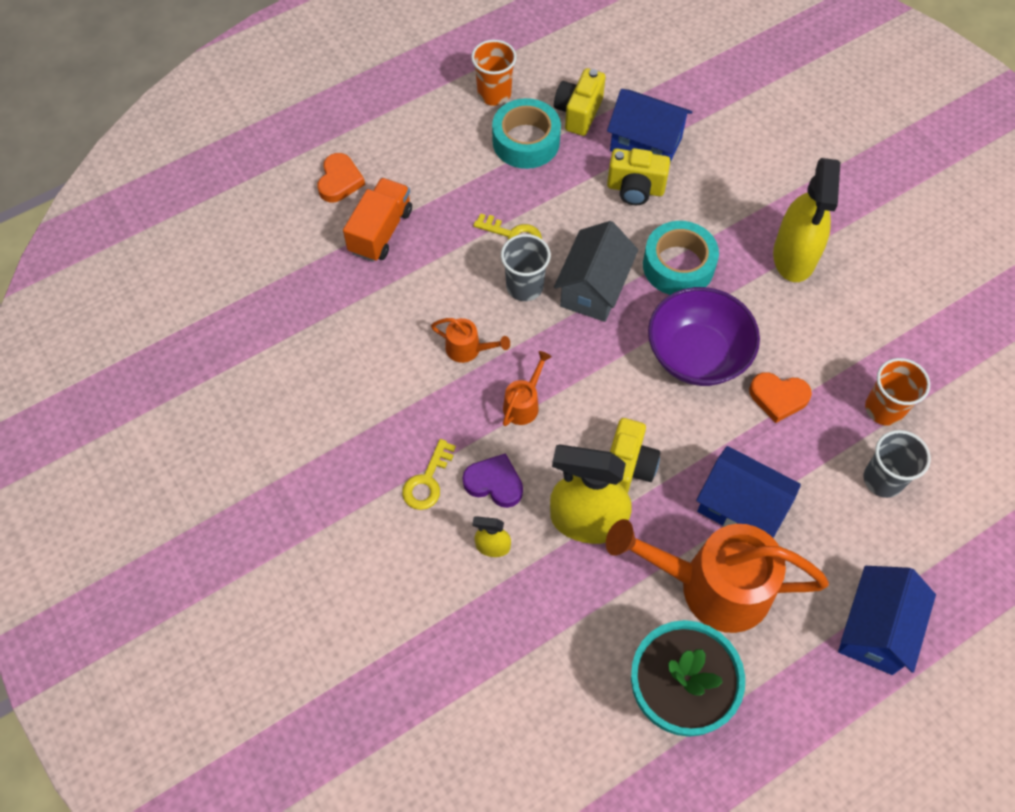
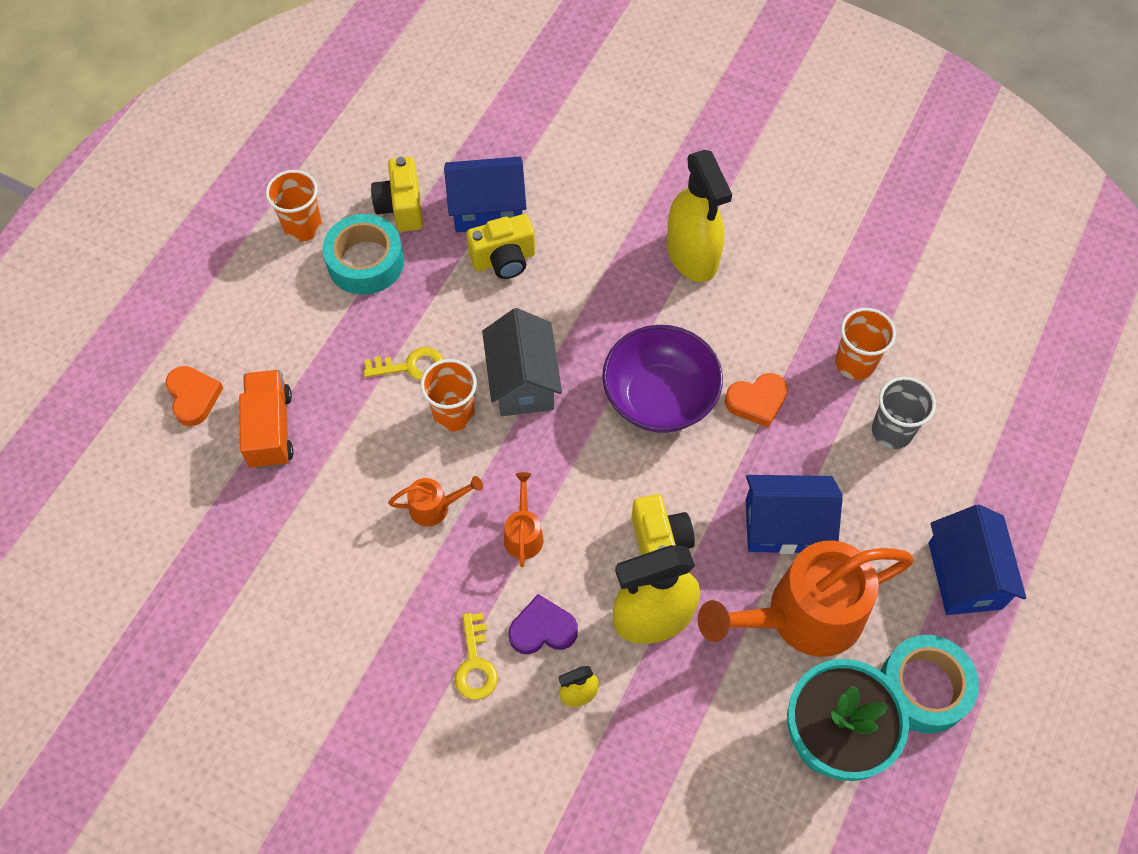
camera: 30 degrees left, 0 degrees up
(524, 286) = (453, 413): grey cup -> orange cup
(678, 265) = (590, 317): turquoise tape -> turquoise tape (923, 688)

